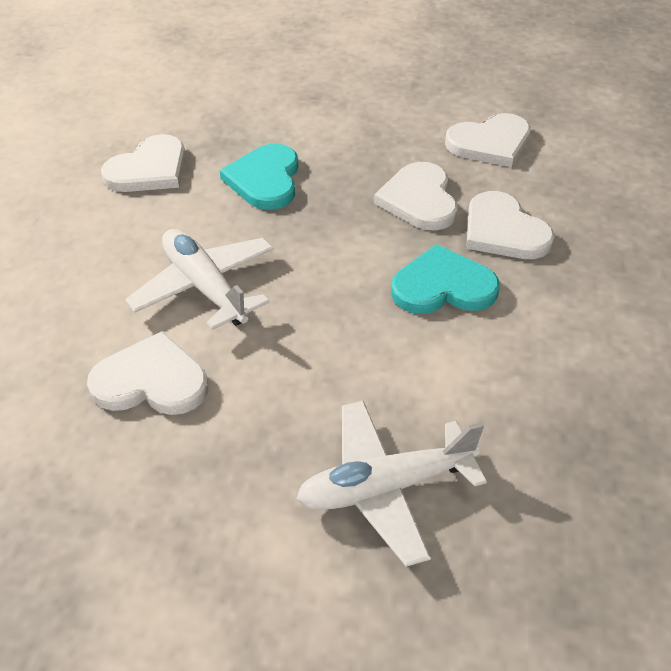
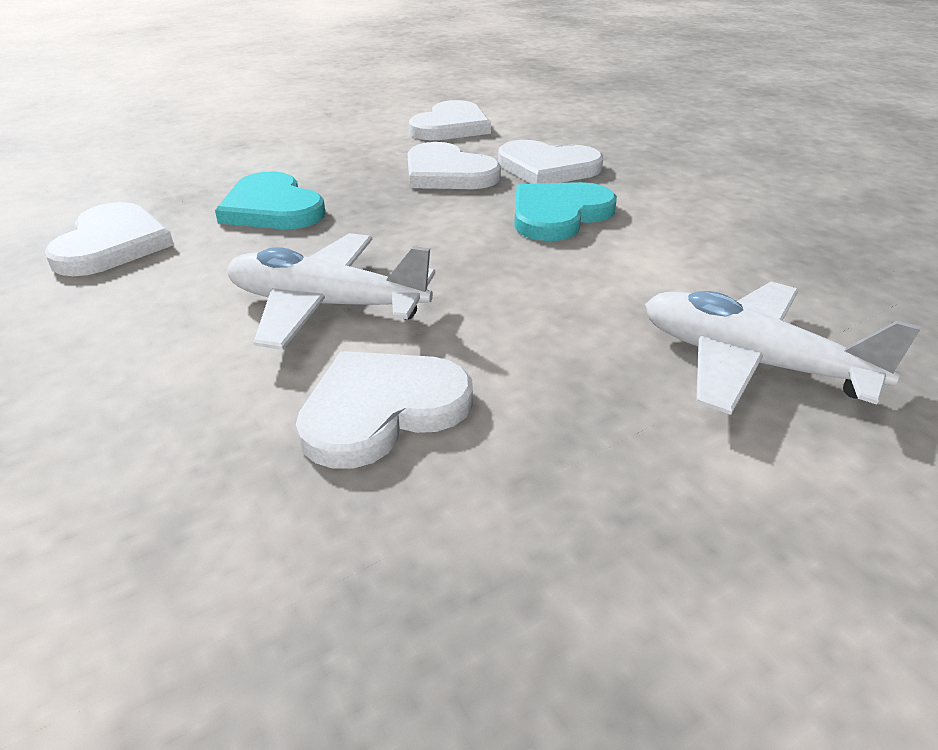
camera: 40 degrees left, 10 degrees down
(385, 487) = (751, 363): white plane -> white plane turned 90 degrees clockwise

